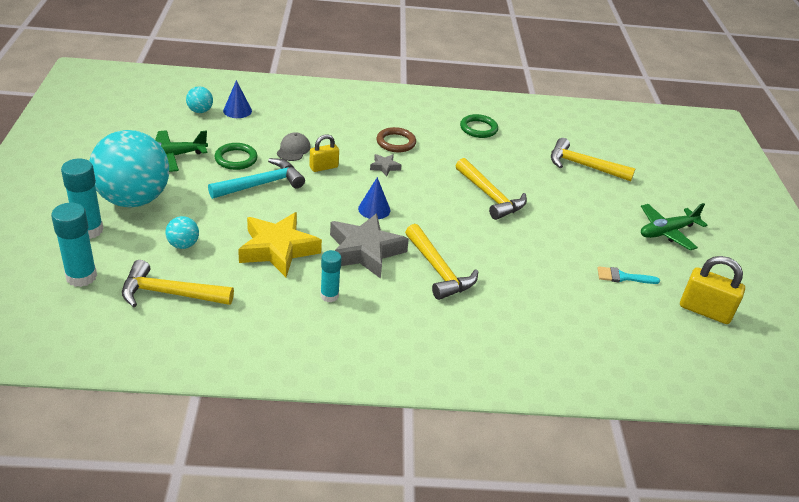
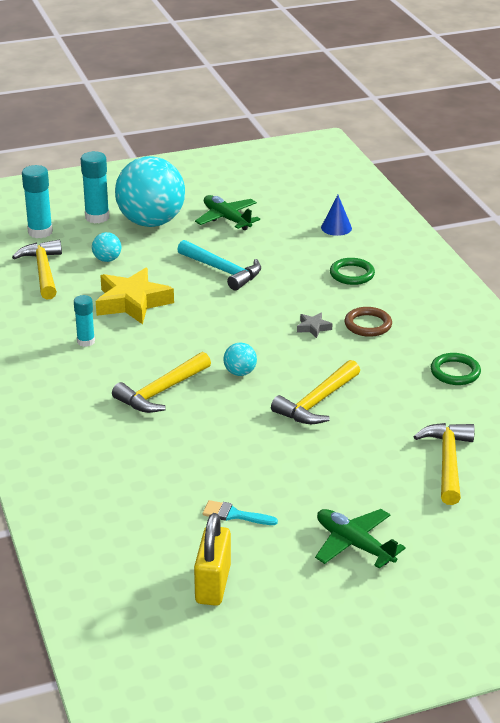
camera: 75 degrees right, 5 degrees down
(200, 111) = (315, 211): turquoise ball -> turquoise ball (240, 372)
(236, 159) = (252, 248): green ring -> green ring (352, 274)
(293, 149) = (296, 272): grey cap -> none
(323, 167) = (280, 295): yellow padlock -> none
(365, 251) = (162, 346): grey star -> none
(374, 209) = (233, 337): blue cone -> none
(622, 277) = (234, 515): turquoise brush -> turquoise brush turned 60 degrees counterclockwise

